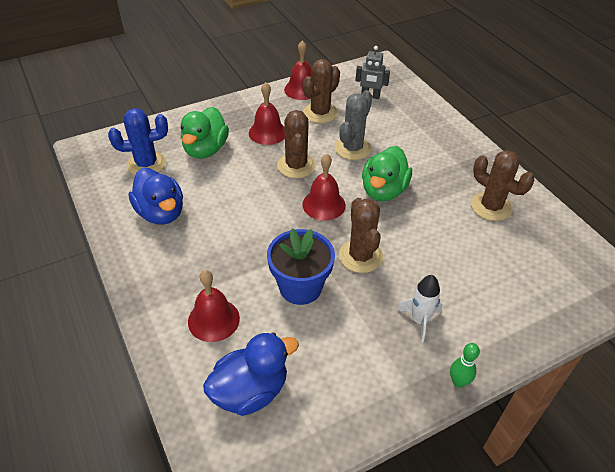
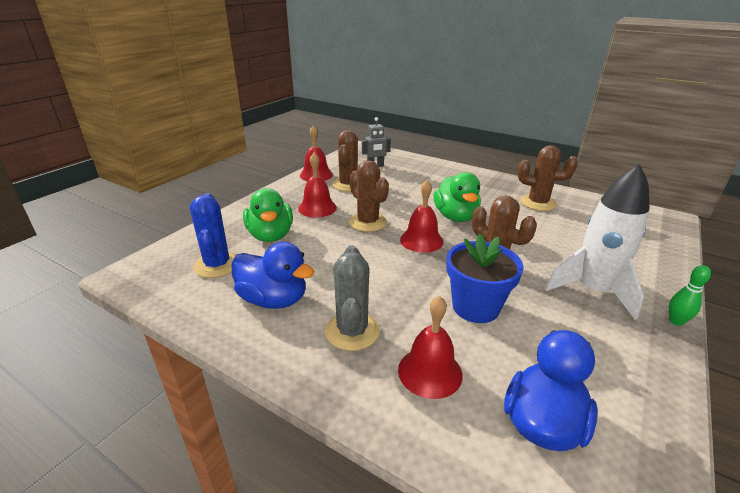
camera: 30 degrees left, 15 degrees down
(146, 164) = (217, 265): blue cactus -> blue cactus turned 60 degrees counterclockwise
(352, 148) = (400, 198): grey cactus -> grey cactus (352, 331)
(419, 320) = (592, 291): white rocket -> white rocket, size x1.84

